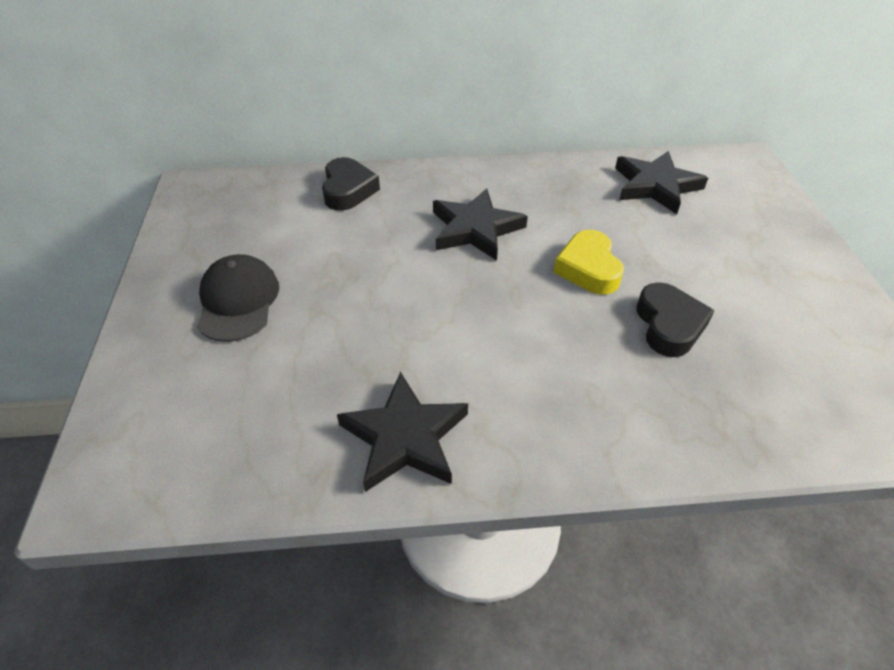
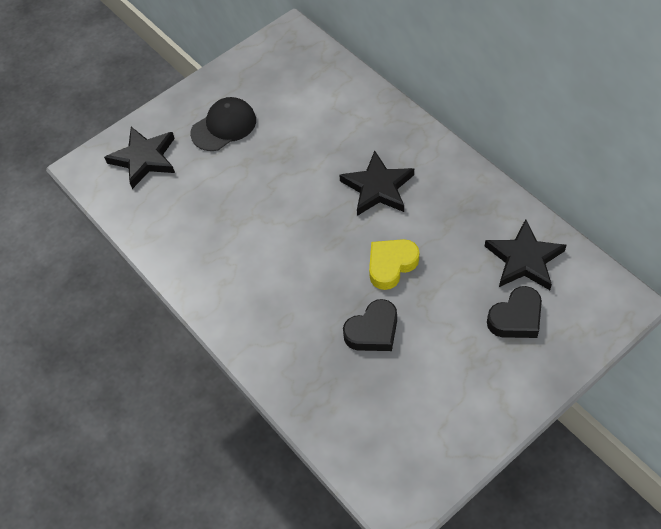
camera: 60 degrees right, 10 degrees up
(348, 190) = (356, 102): black heart -> black heart (516, 318)
(405, 437) = (194, 255): black star -> black star (144, 159)

